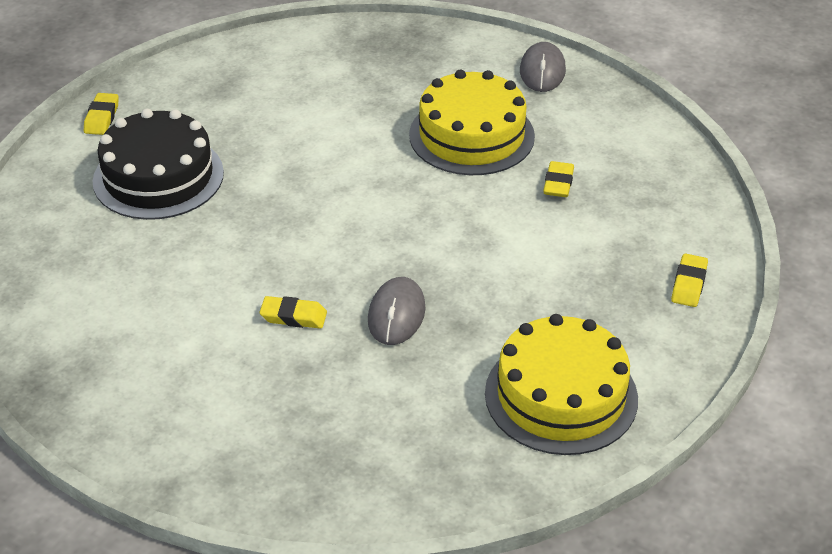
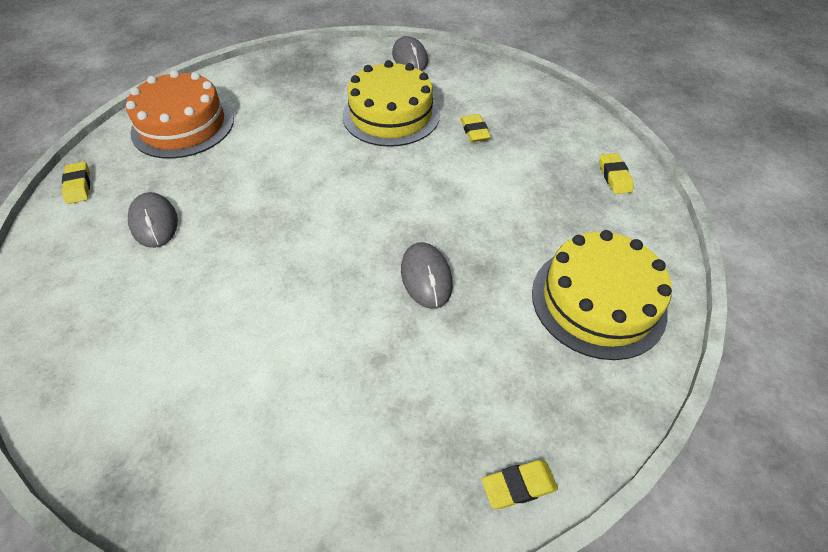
camera: 25 degrees left, 10 degrees up
(158, 177) = (154, 222): black cake -> grey mouse
(233, 82) = (183, 125): none -> orange cake
(293, 317) = (342, 311): yellow eraser -> yellow eraser (518, 486)

